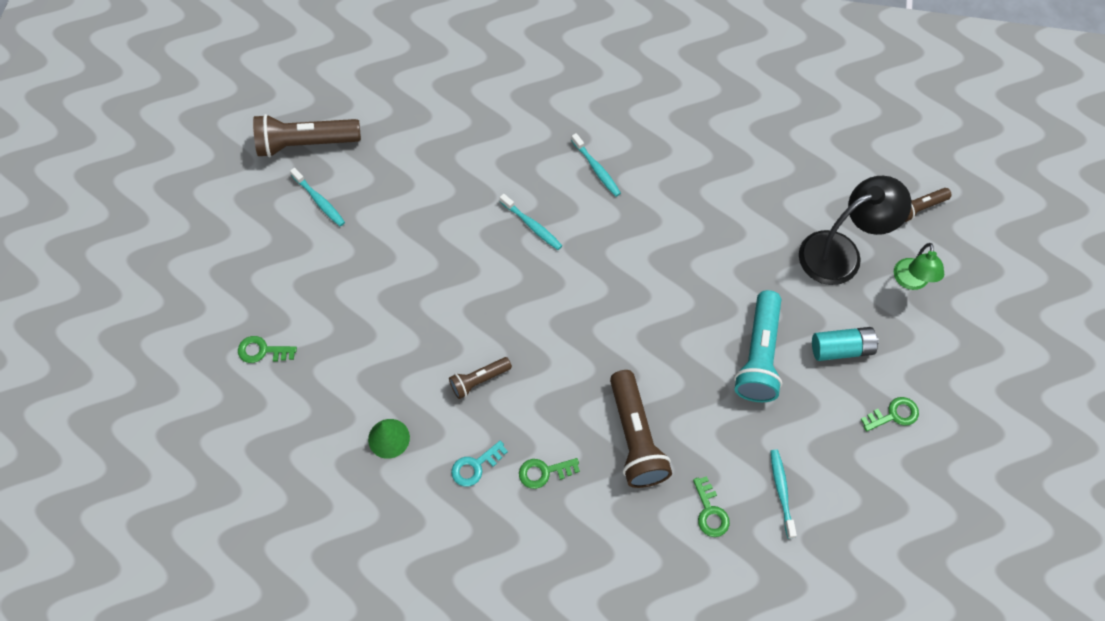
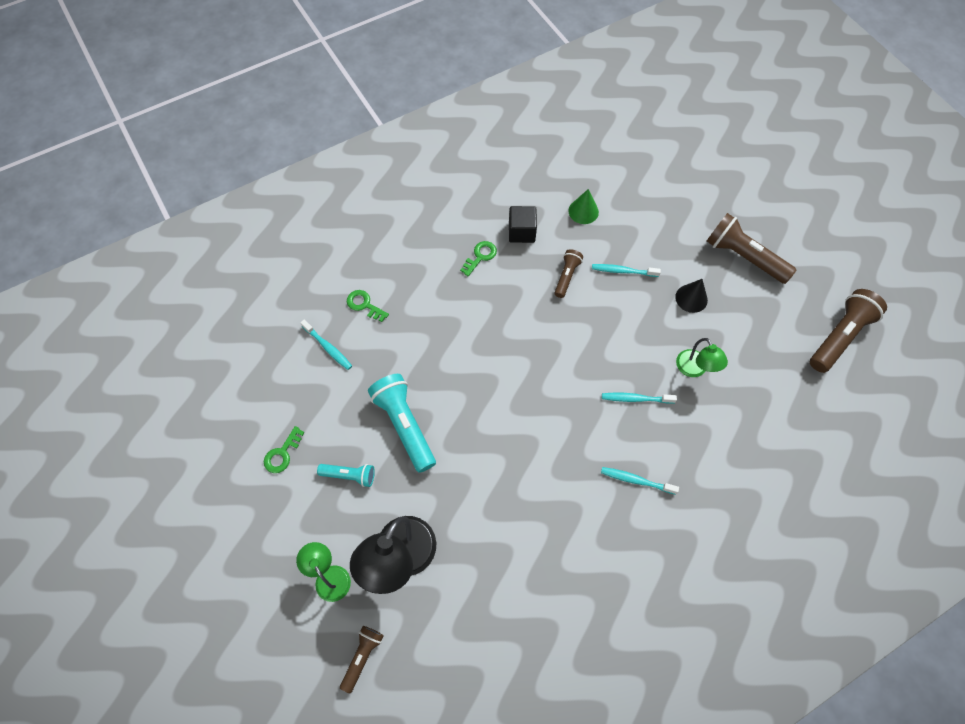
camera: 140 degrees right, 0 degrees up
(262, 351) = (702, 202): green key -> none
(319, 201) = (782, 307): turquoise toothbrush -> turquoise toothbrush (623, 271)
(387, 269) = (691, 298): none -> black cone
(456, 210) = (694, 369): none -> green lamp
(475, 466) = (521, 232): turquoise key -> black cube
(635, 437) = (443, 313): brown flashlight -> brown flashlight (743, 257)
(841, 349) = (349, 475): turquoise battery -> turquoise flashlight

